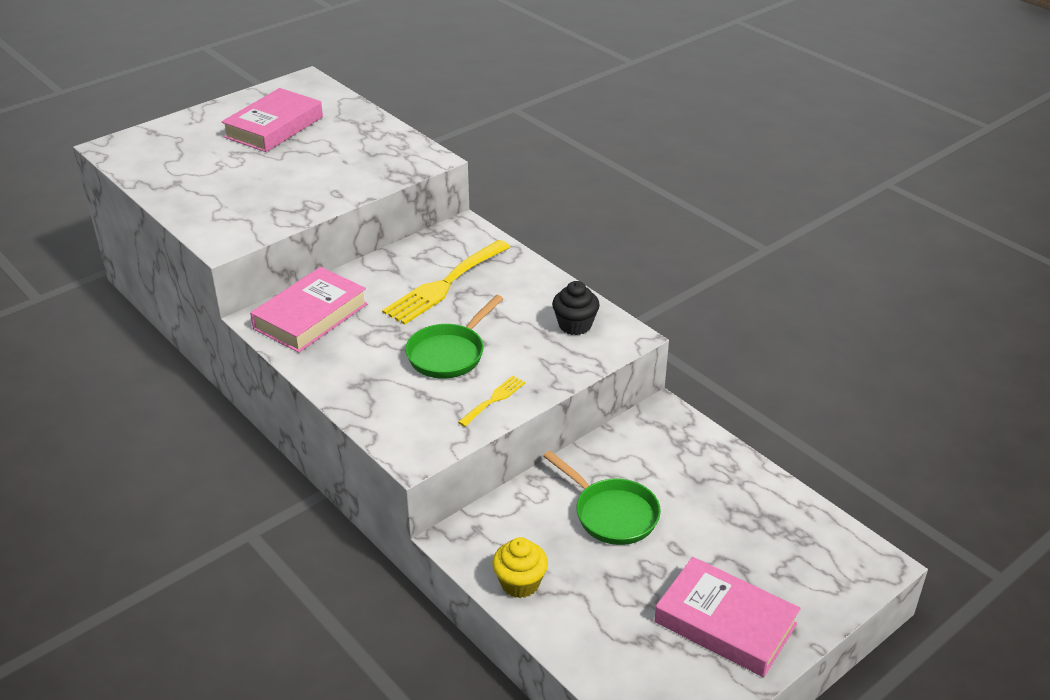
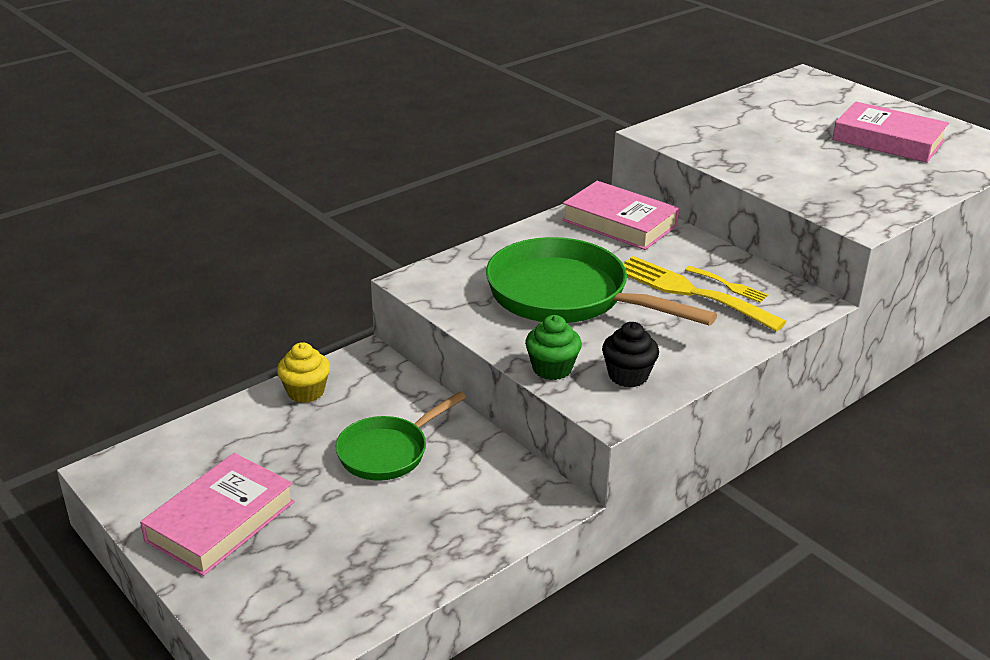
camera: 90 degrees right, 5 degrees down
(449, 354) = (566, 296): green pan -> green pan, size x1.72
(494, 399) = (492, 322): yellow fork -> yellow fork (729, 285)
(568, 365) = (552, 369): none -> green cupcake

